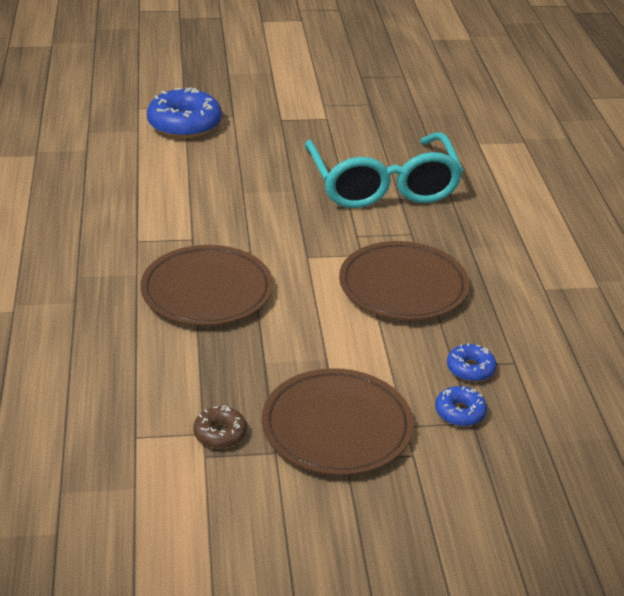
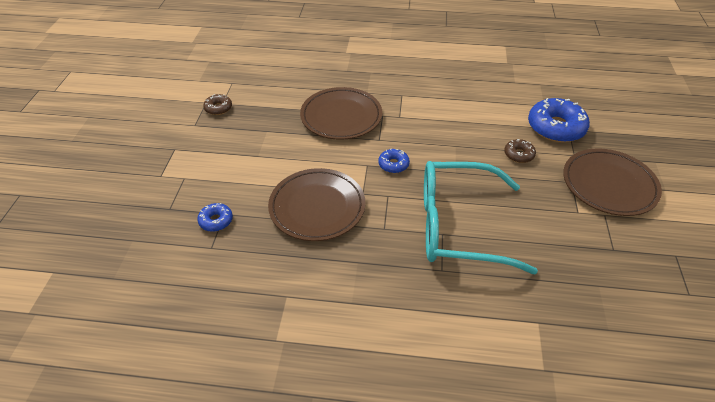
camera: 105 degrees right, 10 degrees up
(245, 149) = (518, 155): none -> brown donut
(337, 427) = (199, 149): brown plate -> brown plate (609, 185)
(460, 412) = (180, 204): blue donut -> blue donut (393, 164)

